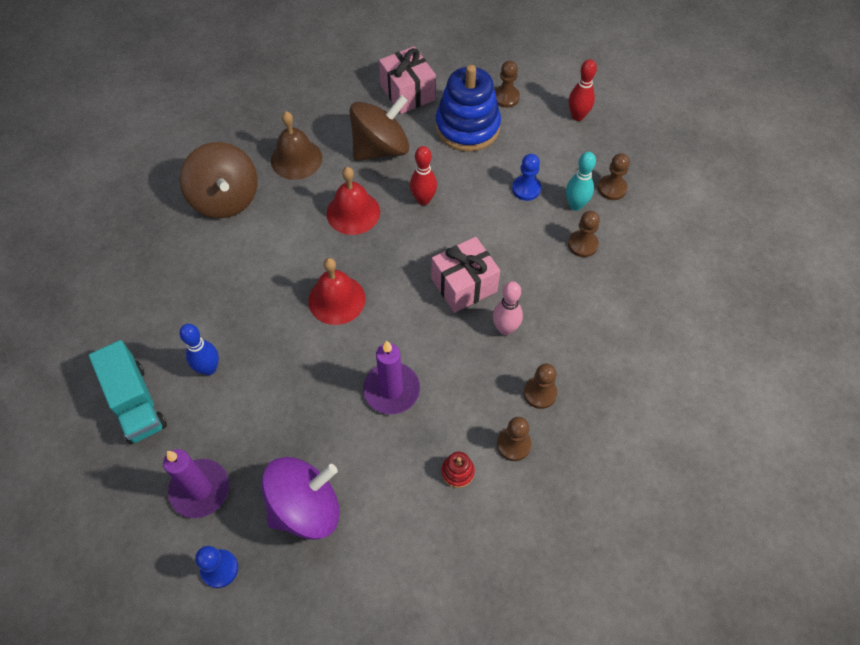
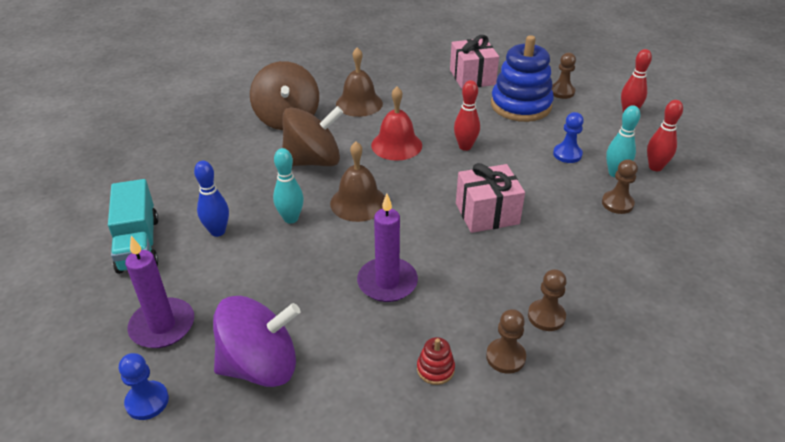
camera: 15 degrees right, 20 degrees down
(276, 335) = (291, 218): none -> turquoise bowling pin
(336, 299) = (358, 202): red bell -> brown bell
(380, 148) = (436, 108): brown spinning top -> brown spinning top (313, 161)
(505, 328) = (521, 255): pink bowling pin -> none
(612, 188) = (655, 167): brown pawn -> red bowling pin

